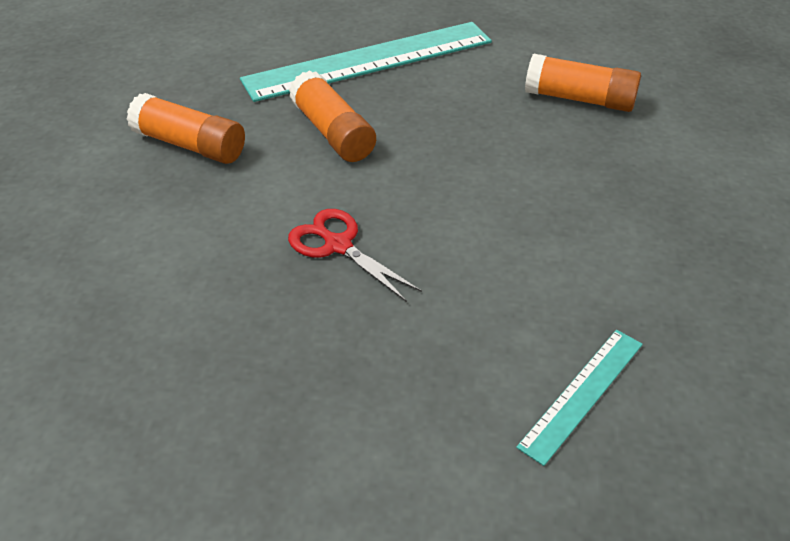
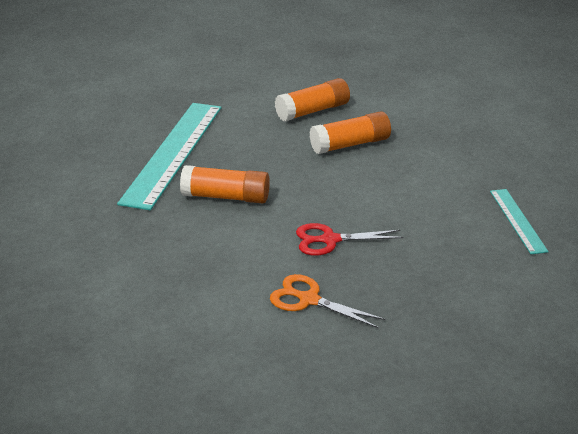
camera: 50 degrees left, 10 degrees down
(190, 145) = (159, 252): orange glue stick -> orange glue stick (350, 144)
(208, 288) = (309, 300): none -> orange scissors

